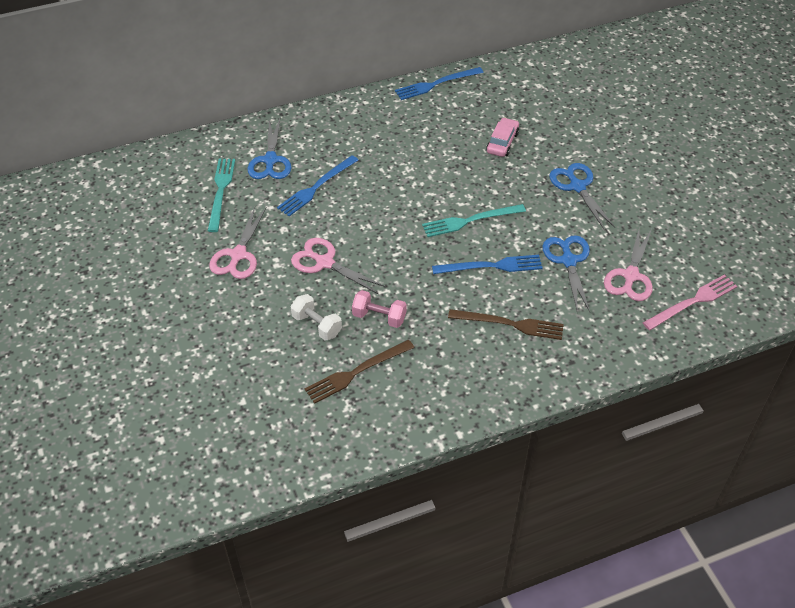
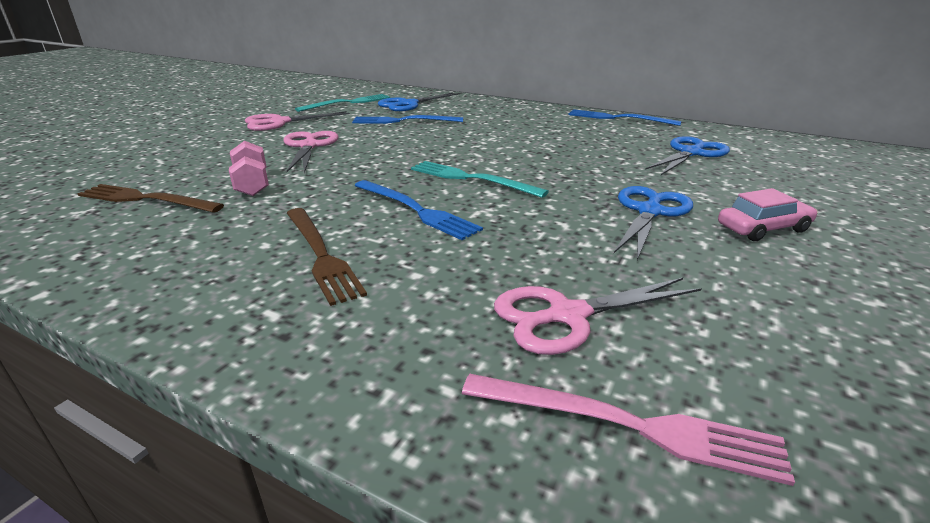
camera: 50 degrees right, 20 degrees down
(317, 325) = (212, 165): white dumbbell -> none
(502, 142) = (616, 158): pink car -> pink car (763, 228)
(568, 261) = (508, 252): blue scissors -> blue scissors (691, 153)

